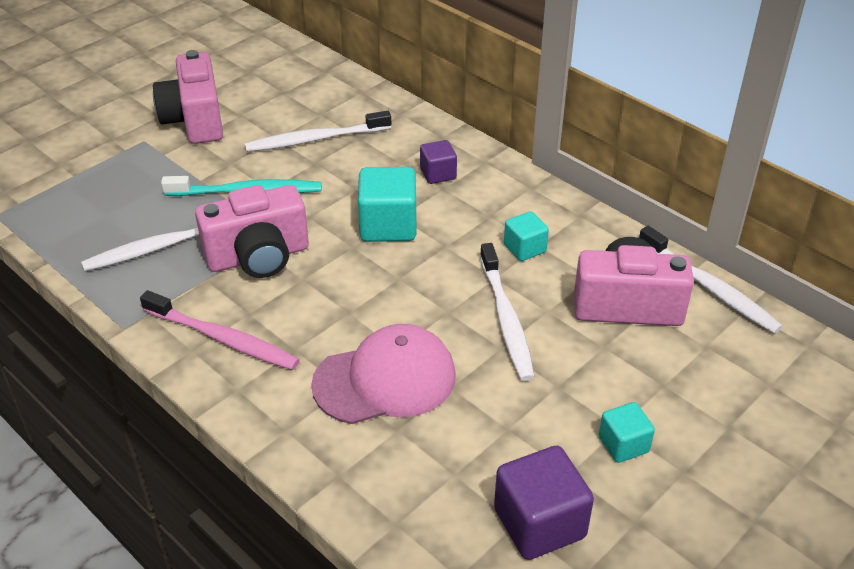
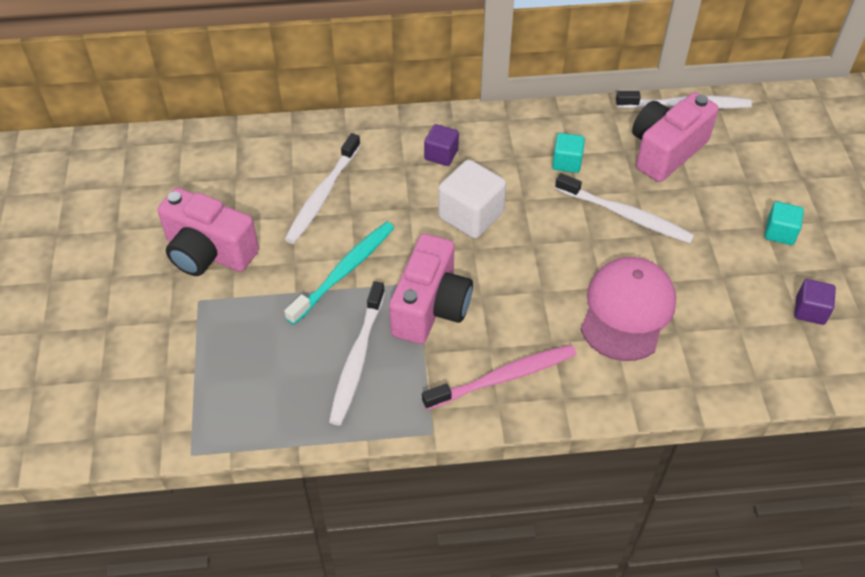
camera: 50 degrees left, 10 degrees up
(388, 225) = (471, 215): turquoise cube -> white cube
(539, 523) = (810, 311): purple cube -> purple cube, size x0.58

